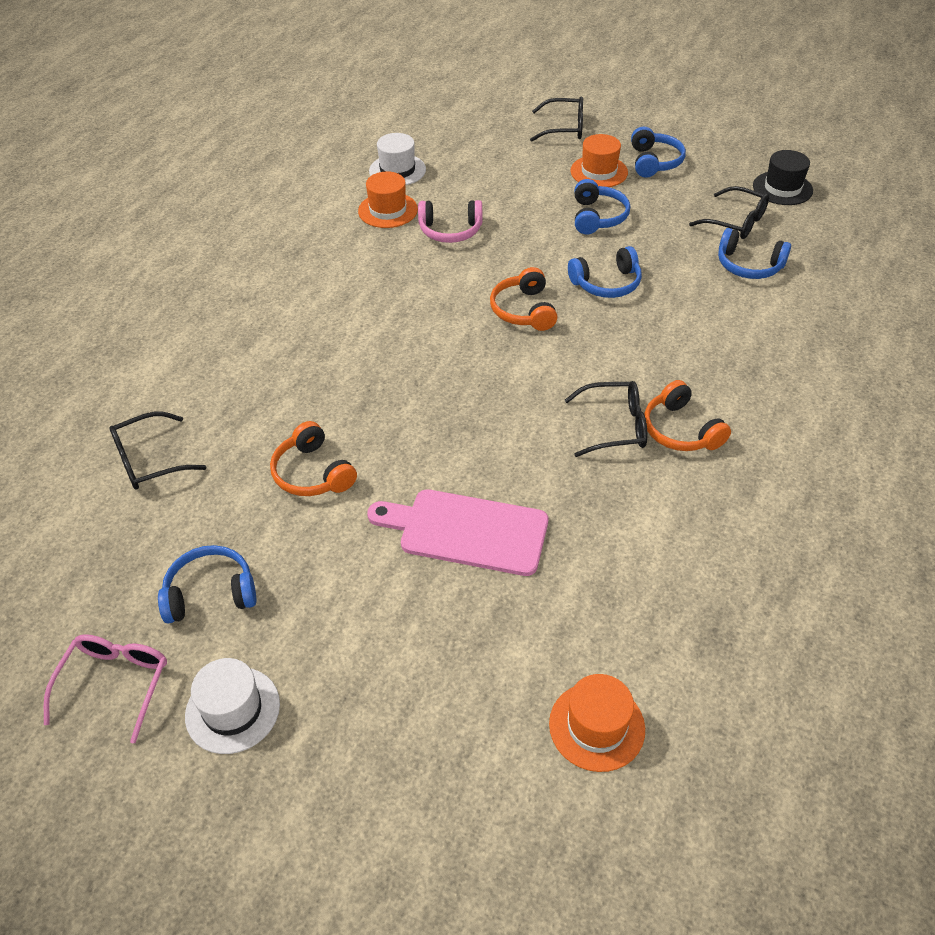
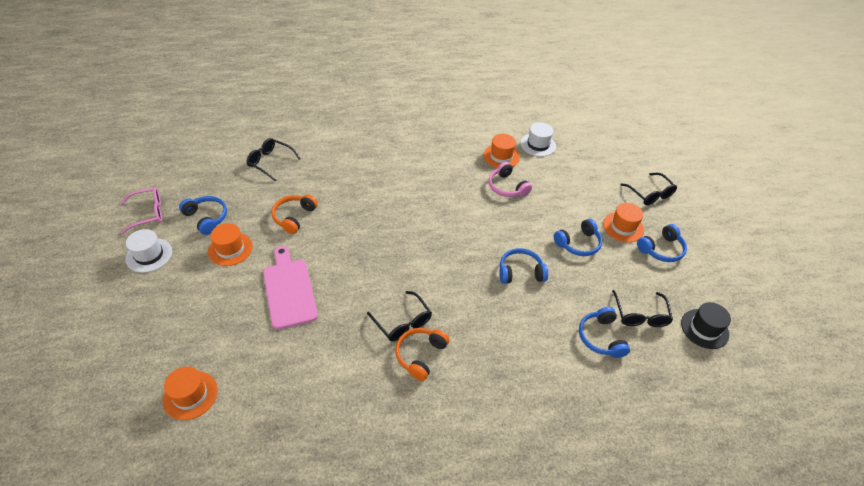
camera: 55 degrees right, 0 degrees up
(316, 581) = (230, 249): none -> orange hat
(523, 310) = (467, 244): orange headphones -> none
(606, 284) = (520, 272): blue headphones -> blue headphones turned 135 degrees clockwise

